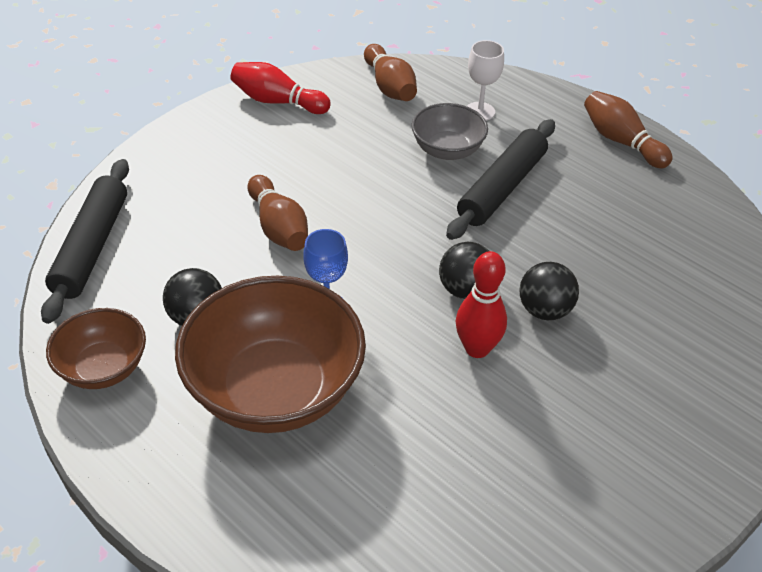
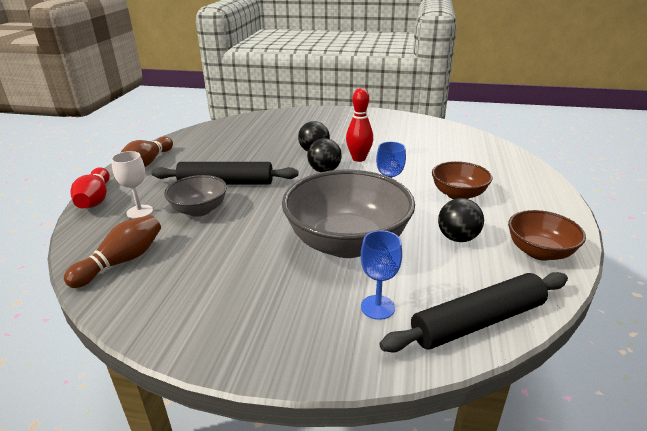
camera: 120 degrees left, 15 degrees down
(173, 200) = (377, 307): none -> blue goblet
(275, 389) = (458, 194): brown bowl -> brown bowl, size x0.54
(277, 101) = (184, 316): red bowling pin -> red bowling pin (95, 199)
(278, 227) = (347, 243): brown bowling pin -> grey bowl

